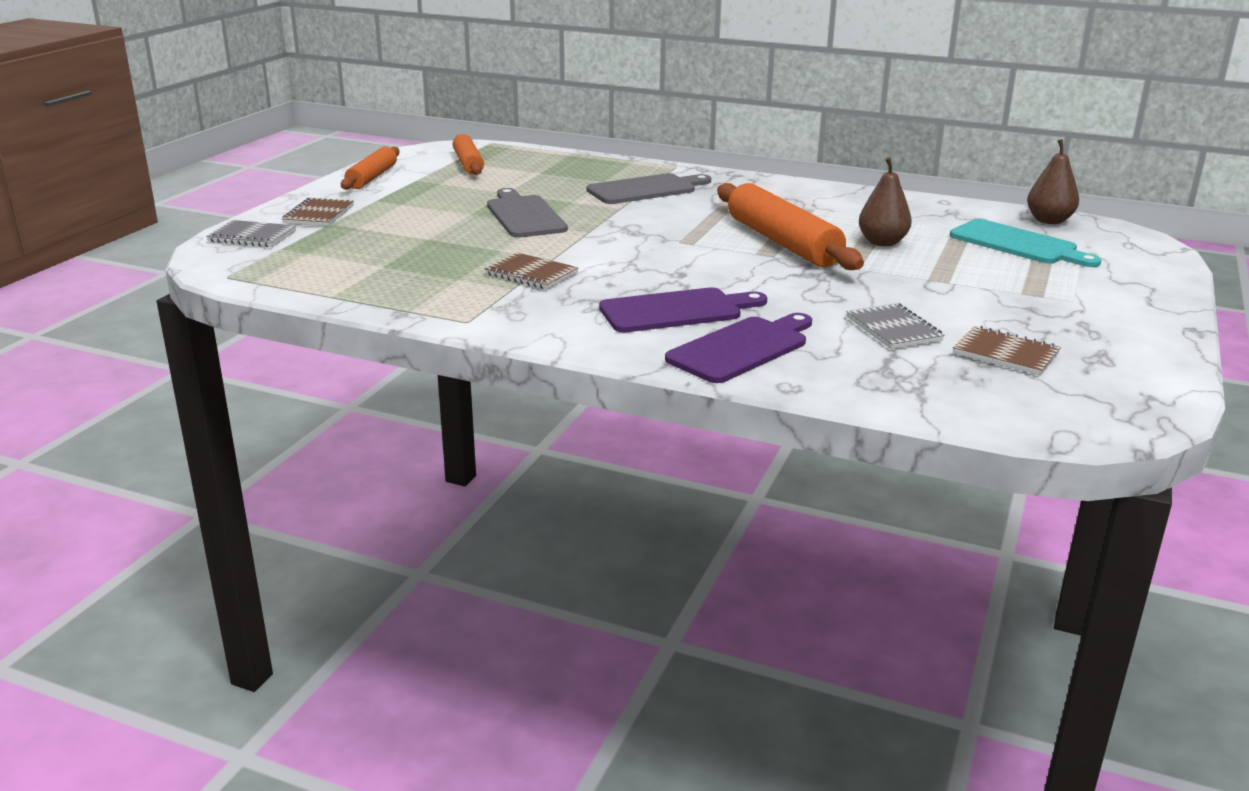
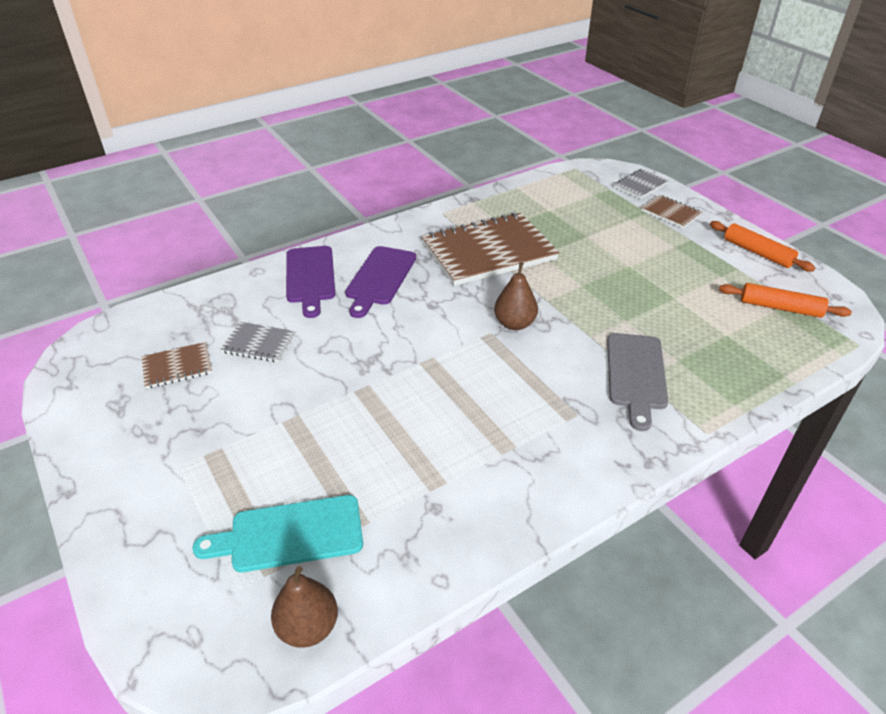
camera: 125 degrees right, 15 degrees up
(524, 215) = (608, 287): grey cutting board -> none
(531, 274) = (488, 252): brown notebook -> brown notebook, size x2.16
(783, 242) = (440, 383): orange rolling pin -> none
(882, 242) = (385, 440): brown pear -> brown pear (514, 324)

